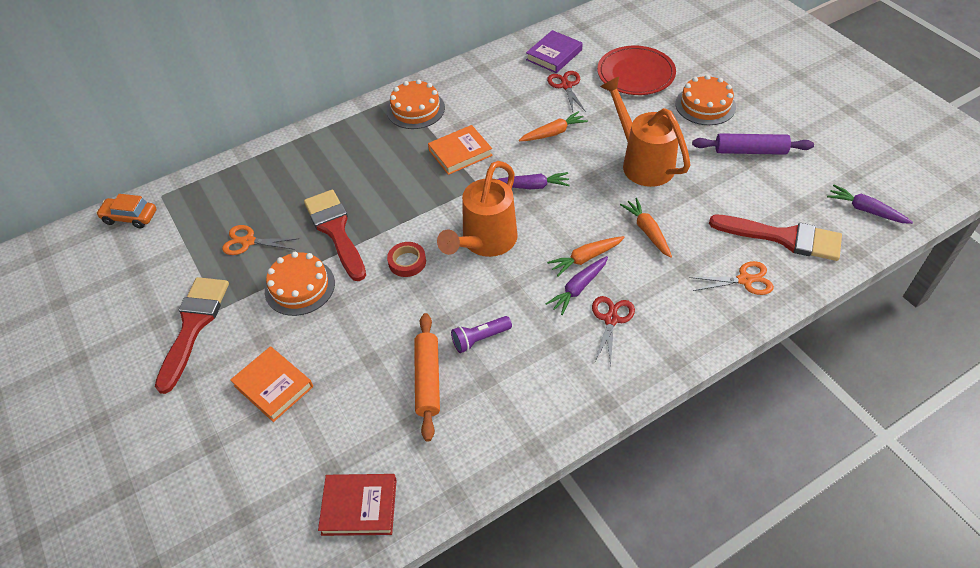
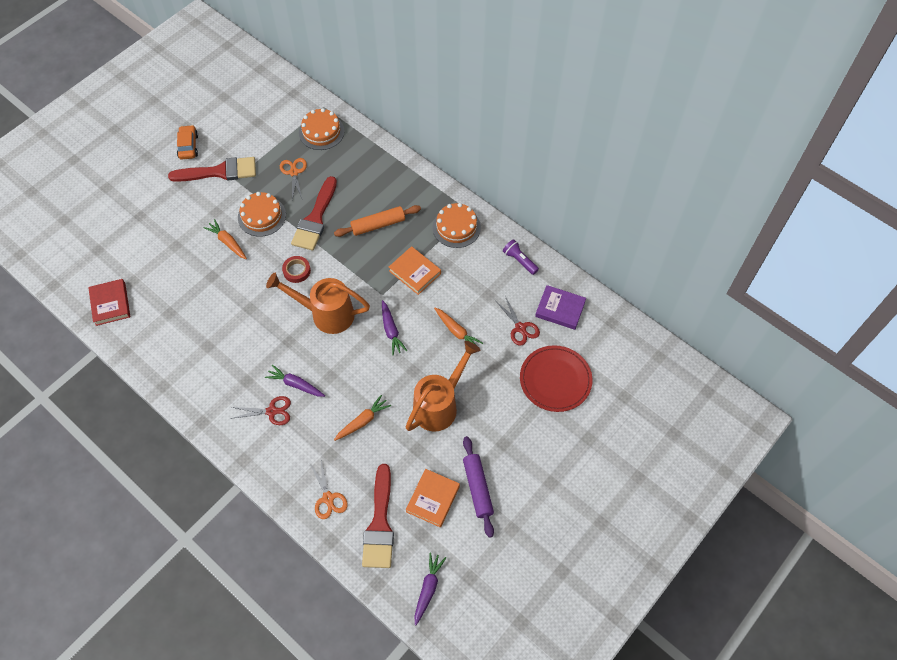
camera: 70 degrees right, 10 degrees up
(130, 217) = (300, 99): orange car -> orange car (188, 146)
(273, 386) = (183, 231): orange book -> orange book (433, 499)
(335, 230) = (315, 218): red brush -> red brush turned 150 degrees clockwise
(428, 380) = (202, 312): orange rolling pin -> orange rolling pin (378, 225)
(480, 339) = (239, 333): purple flashlight -> purple flashlight (519, 260)
(566, 86) = (520, 328): red scissors -> red scissors turned 90 degrees clockwise
(586, 258) = (325, 383): orange carrot -> orange carrot (228, 242)
(705, 105) = (528, 444): orange cake -> orange cake (321, 132)

